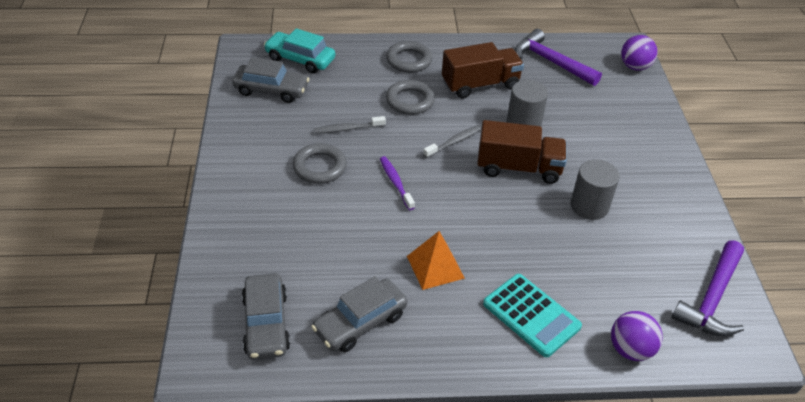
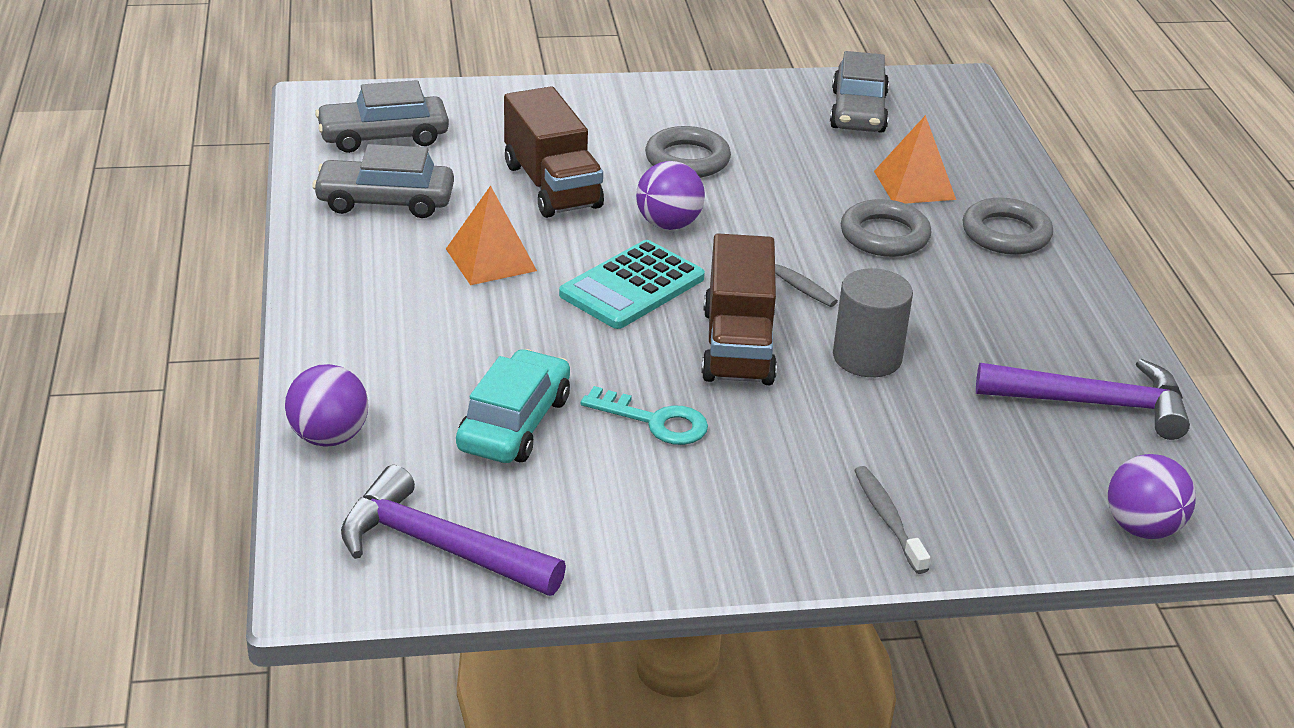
camera: 85 degrees right, 10 degrees down
(300, 59) = (953, 131): turquoise car -> turquoise car (514, 423)
(348, 129) = (786, 179): grey toothbrush -> grey toothbrush (888, 519)
(358, 82) = (914, 185): none -> orange pyramid
(360, 322) = (385, 201): grey car -> grey car turned 45 degrees counterclockwise
(396, 182) = (668, 224): purple toothbrush -> purple ball
(480, 85) = (968, 311): brown truck -> brown truck (552, 186)
(531, 315) = (398, 343): turquoise calculator -> turquoise calculator (632, 286)
(551, 62) = (1093, 404): purple hammer -> purple hammer turned 60 degrees clockwise
(589, 206) = (654, 421): grey cylinder -> turquoise key

